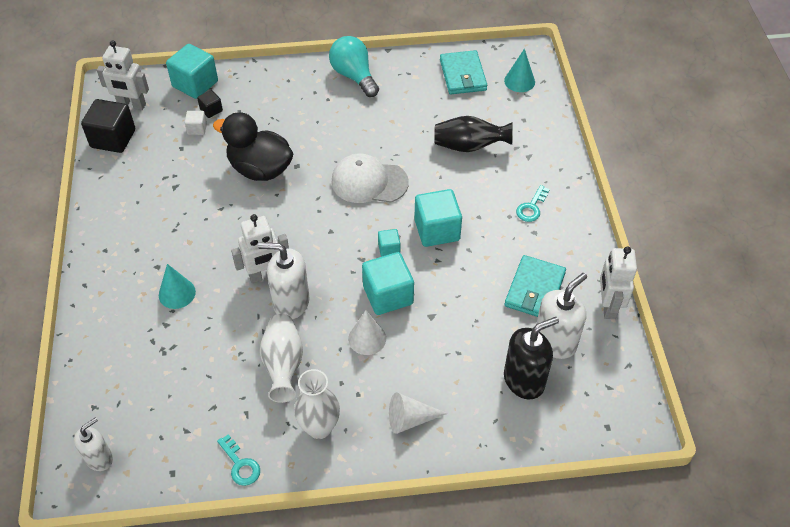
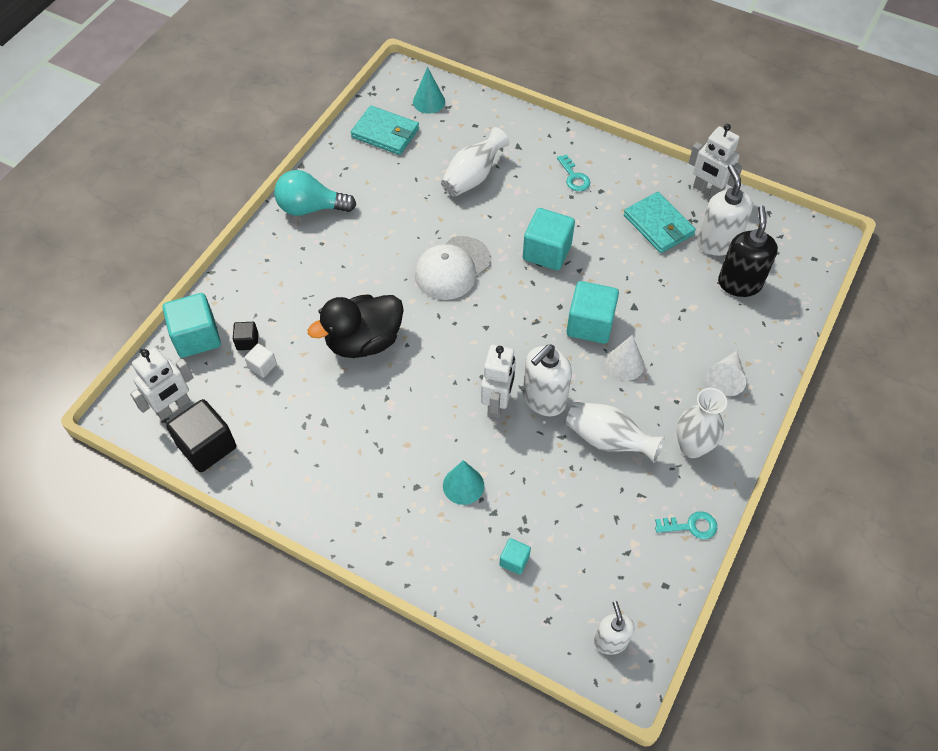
camera: 55 degrees left, 5 degrees up
(389, 249) = (540, 296): turquoise cube -> turquoise cube (514, 560)
(469, 146) = (473, 177): black vase -> white vase

